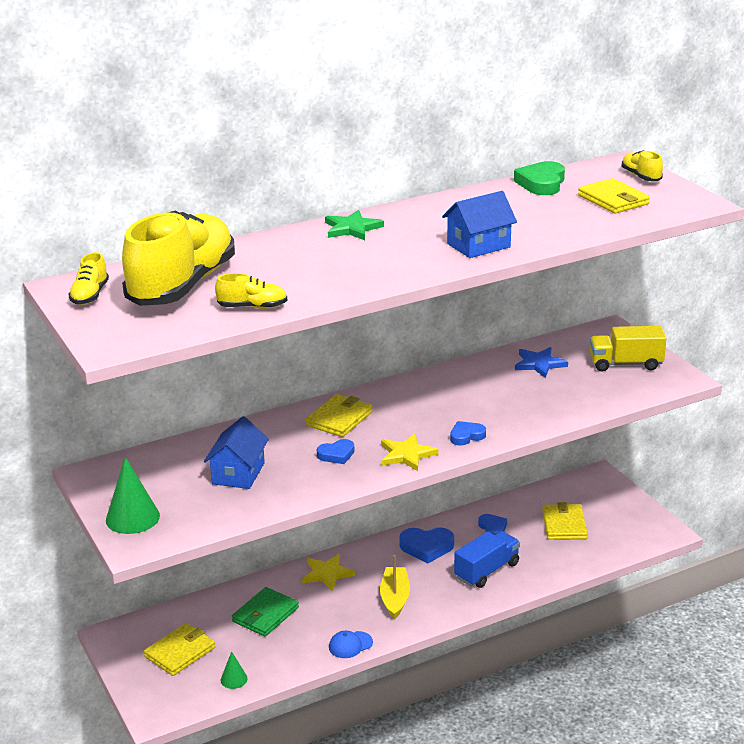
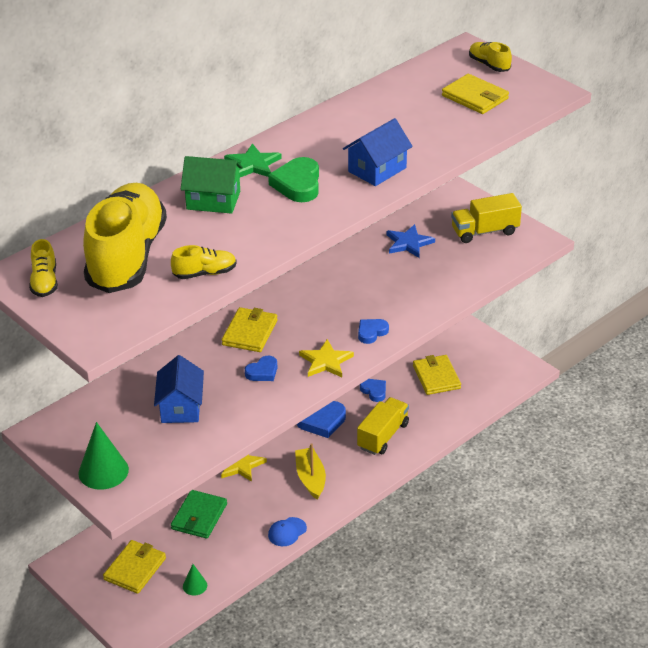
camera: 15 degrees left, 10 degrees up
(295, 251) = (213, 200): none -> green house
(486, 571) = (383, 436): blue truck -> yellow truck
(541, 183) = (403, 85): green heart -> green heart (298, 184)

